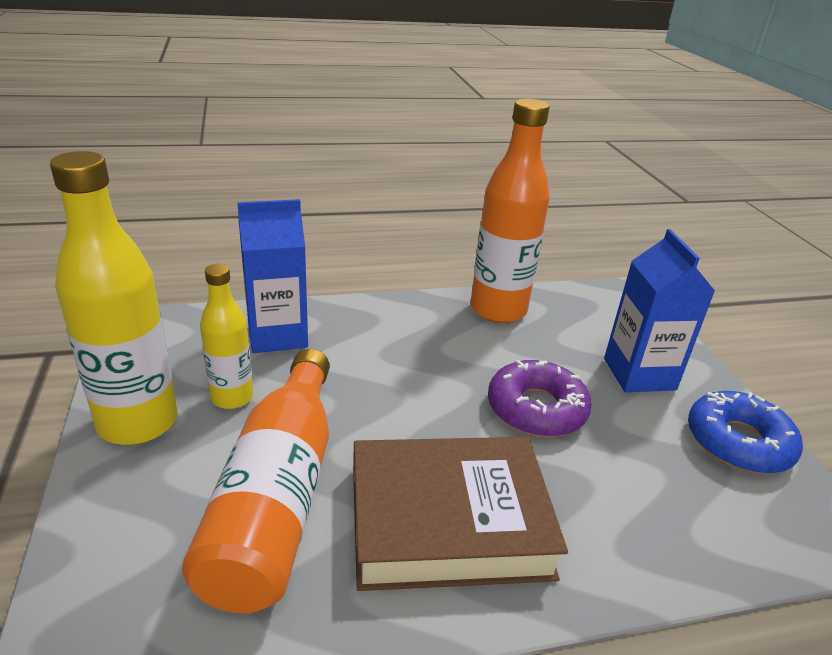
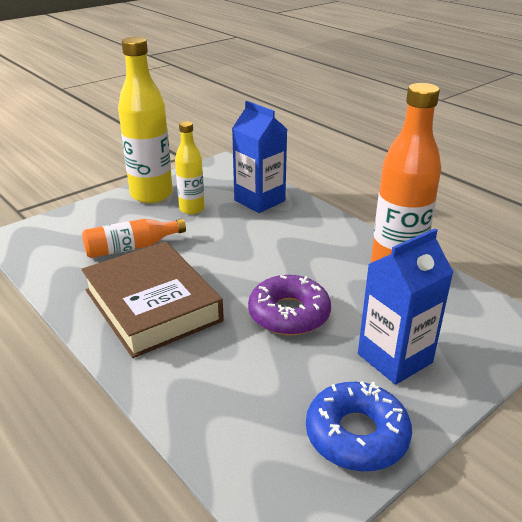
camera: 65 degrees right, 0 degrees up
(277, 497) = (131, 247): orange bottle -> orange bottle, size x0.57

